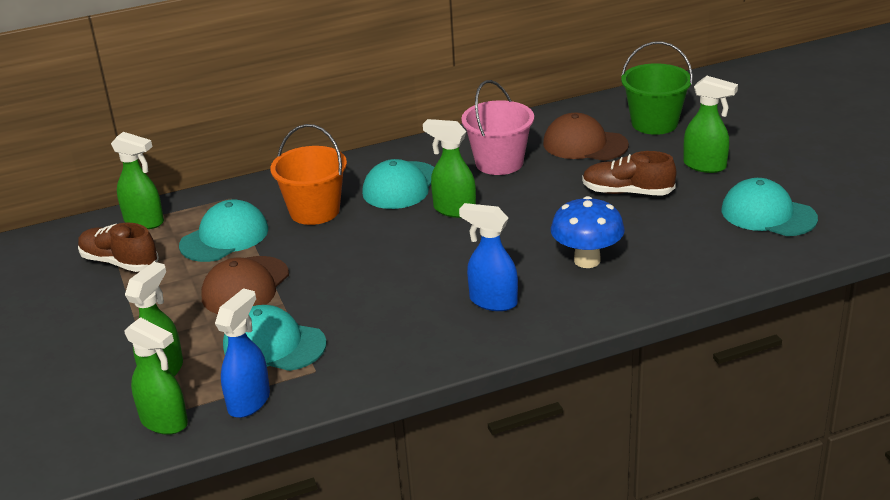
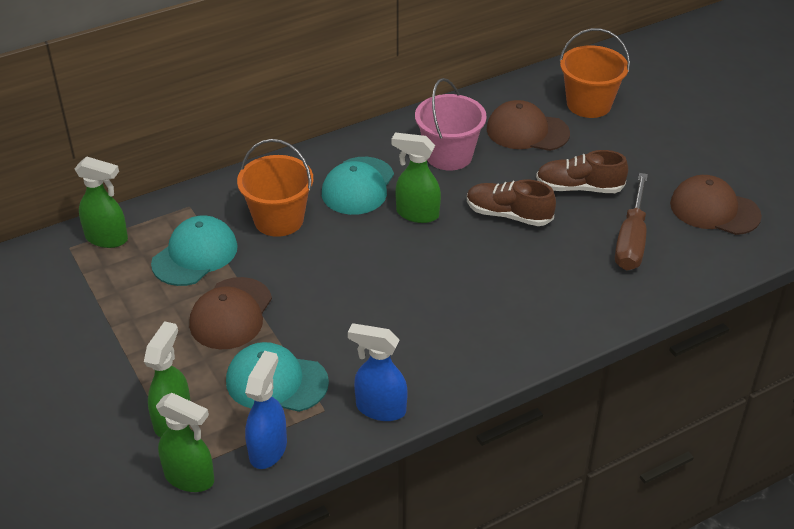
camera: 10 degrees left, 10 degrees up
(119, 262) = (94, 289): brown shoe -> brown shoe (508, 215)
(492, 301) = (477, 321): blue spray bottle -> blue spray bottle (380, 408)
(587, 260) = (557, 269): blue mushroom -> none
(654, 123) = (589, 104): green bucket -> orange bucket
(672, 238) = (631, 240): none -> brown screwdriver
(705, 166) = (646, 154): green spray bottle -> none
(768, 214) = (714, 210): turquoise cap -> brown cap

